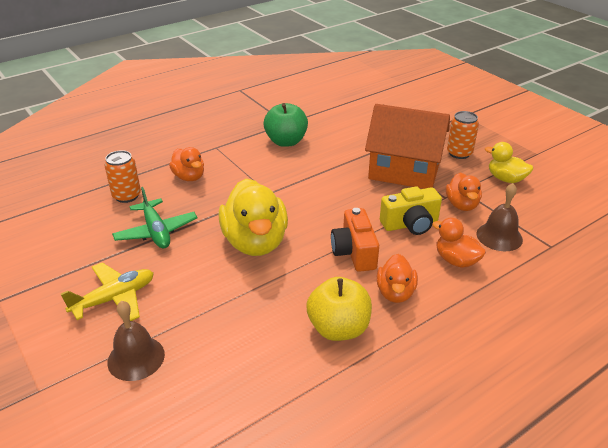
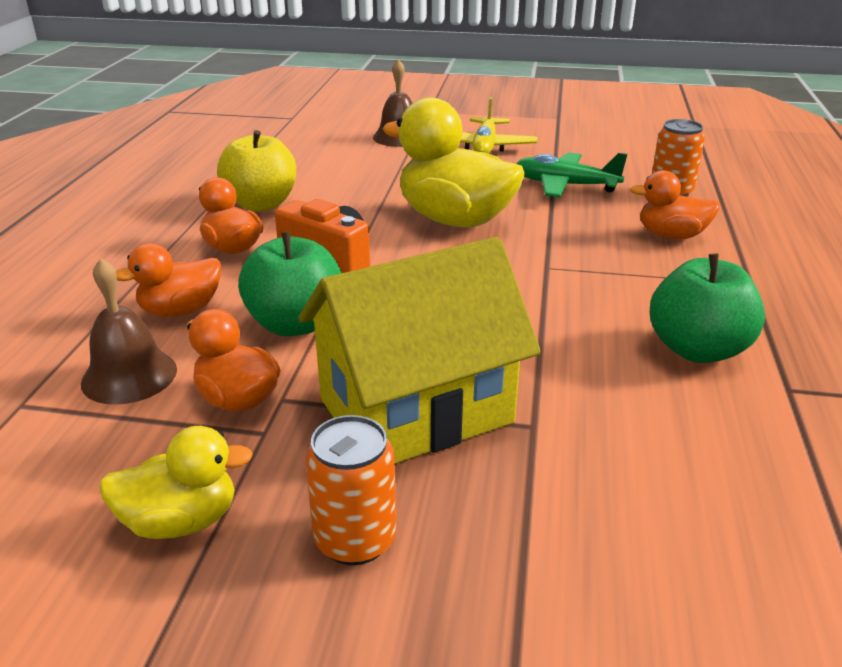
camera: 135 degrees right, 5 degrees down
(404, 171) = (415, 410): orange house -> yellow house
(410, 224) = (295, 324): yellow camera -> green apple
(456, 260) = (181, 310): orange duck -> orange duck turned 150 degrees clockwise

